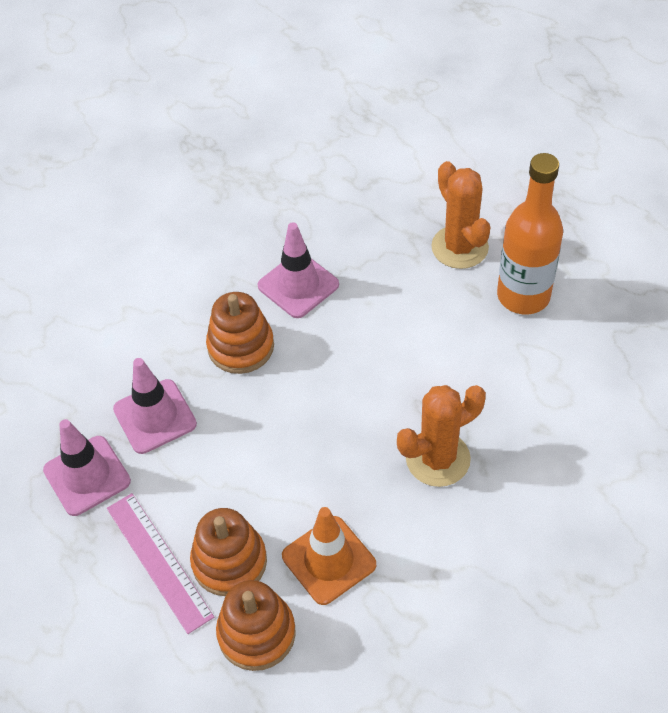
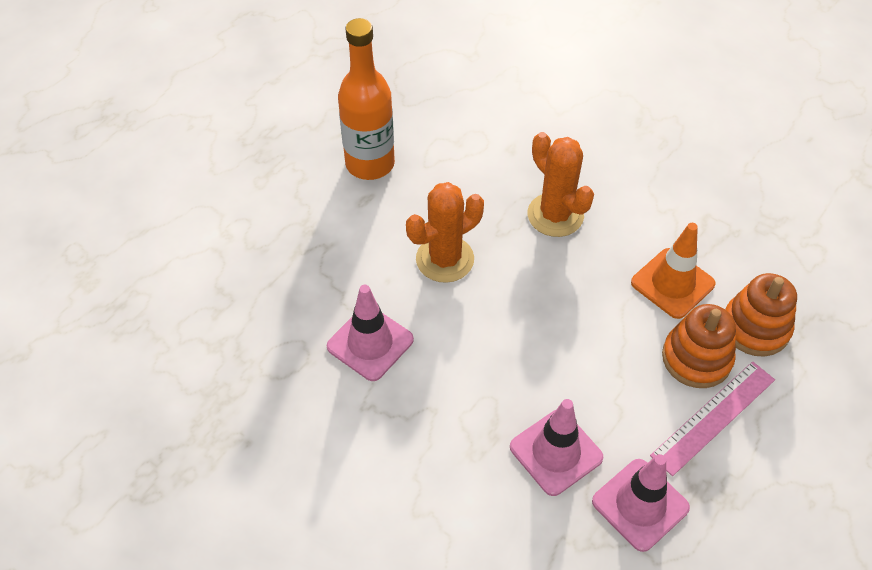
camera: 100 degrees left, 0 degrees up
(241, 346) = (456, 385): orange stacking toy -> none
(459, 247) = (313, 212): orange cactus -> orange cactus (445, 259)

